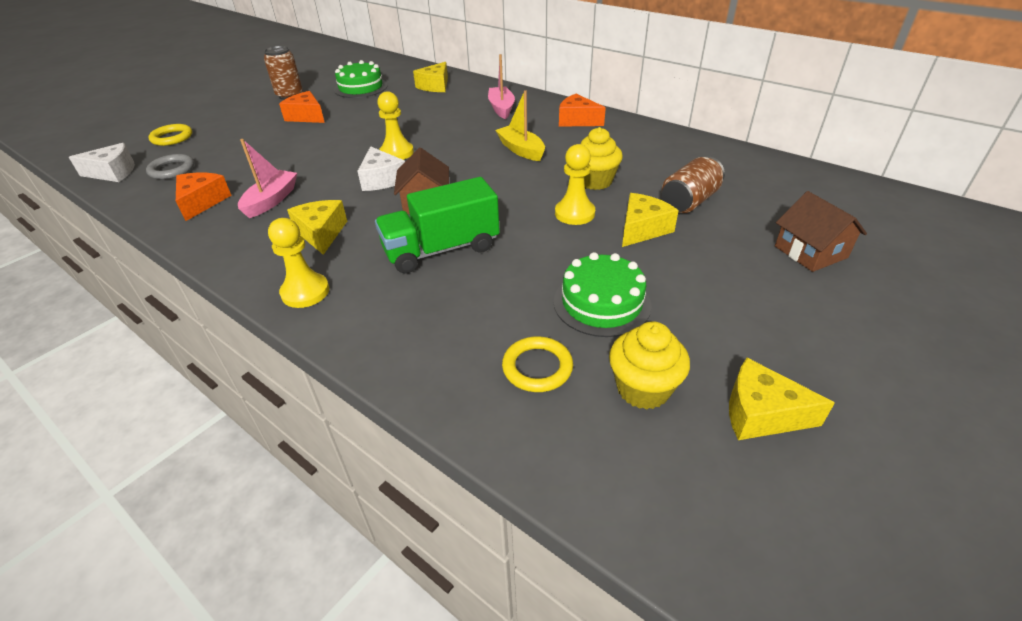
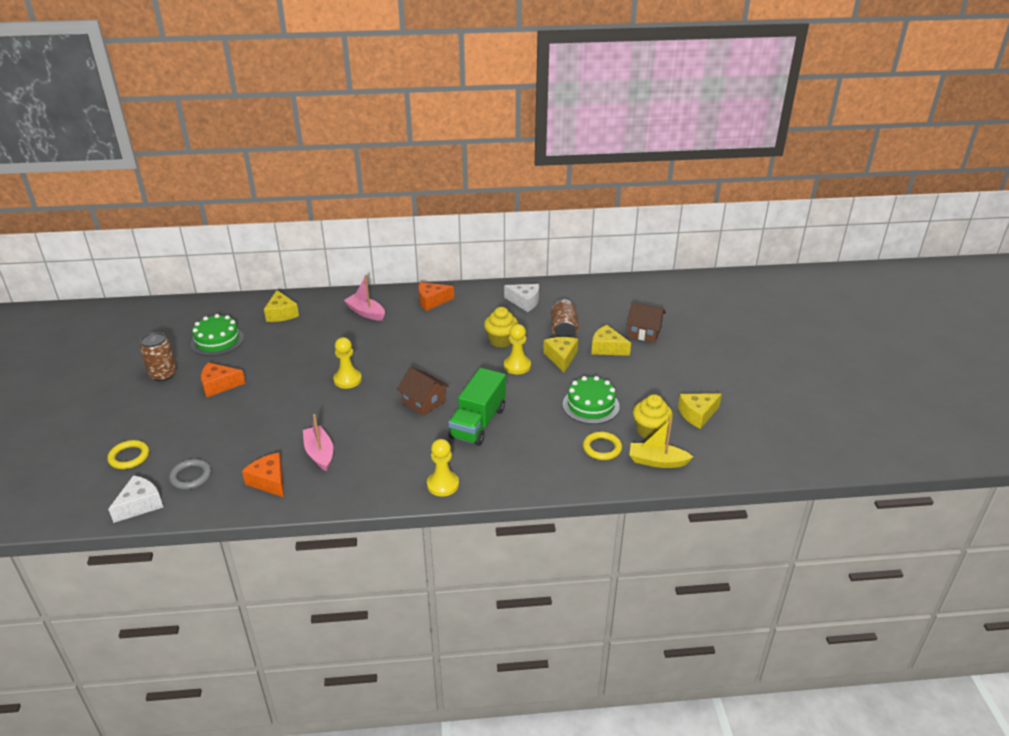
camera: 45 degrees left, 5 degrees down
(321, 233) = (393, 453): yellow cheese -> yellow cheese (607, 348)
(382, 179) = (370, 402): white cheese -> white cheese (524, 302)
(521, 150) = (428, 339): yellow boat -> yellow boat (657, 461)

